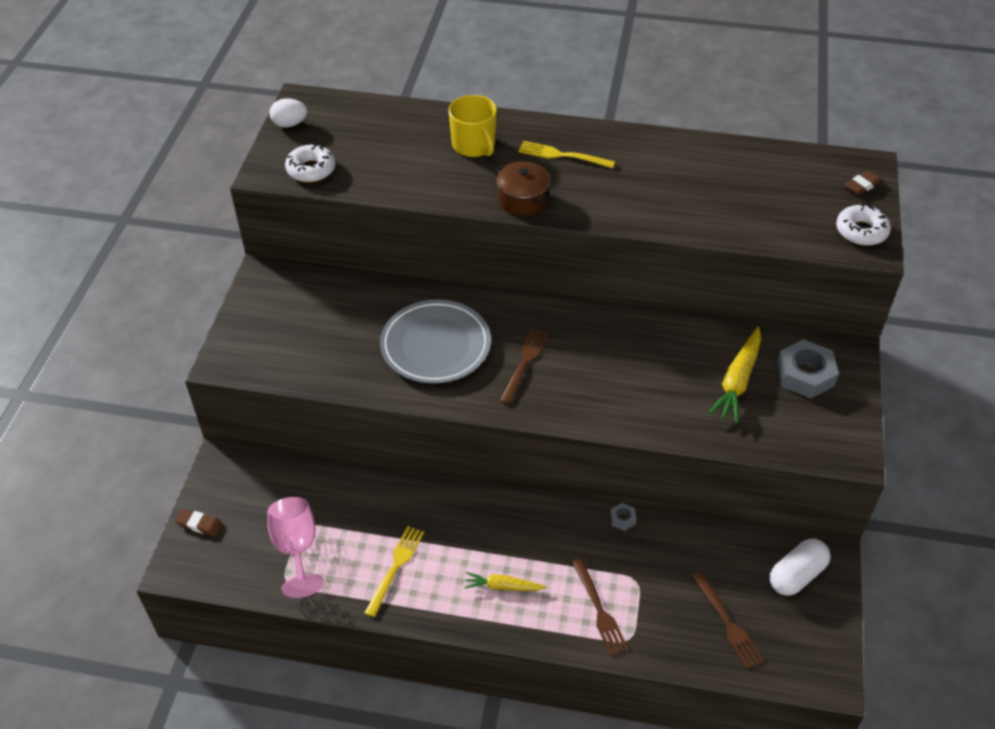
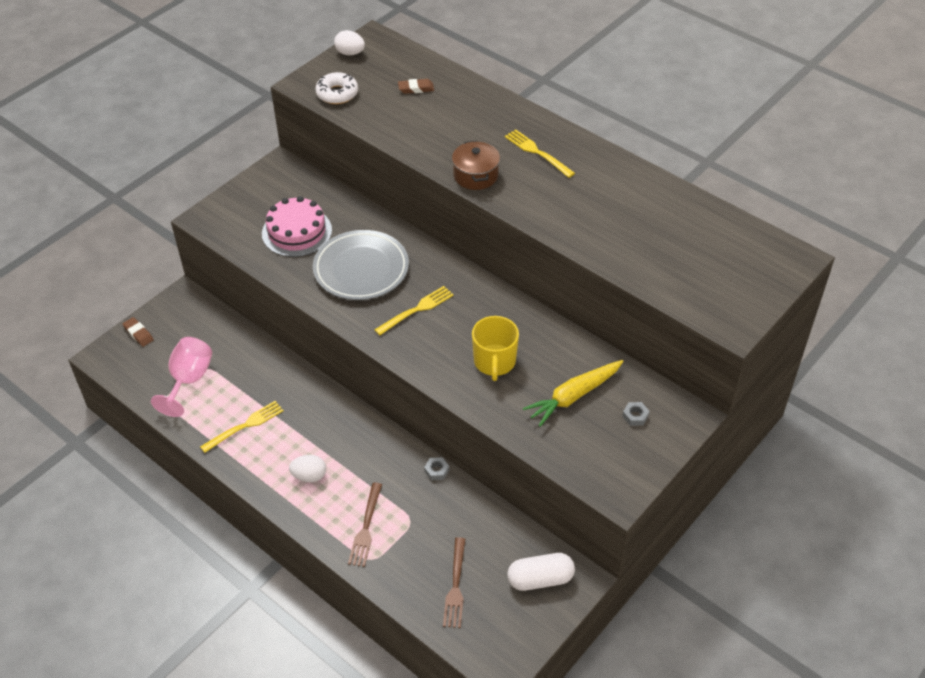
camera: 30 degrees right, 0 degrees up
(337, 335) = (297, 232): none -> pink cake
(474, 145) = (474, 119): yellow mug -> yellow mug (494, 362)
(503, 586) = (309, 476): yellow carrot -> white egg
(524, 362) = (417, 309): brown fork -> yellow fork
(805, 374) = (635, 416): grey nut -> grey nut, size x0.46
(861, 231) = (737, 310): white donut -> none
(862, 186) = (774, 273): brown eraser -> brown eraser (416, 88)

